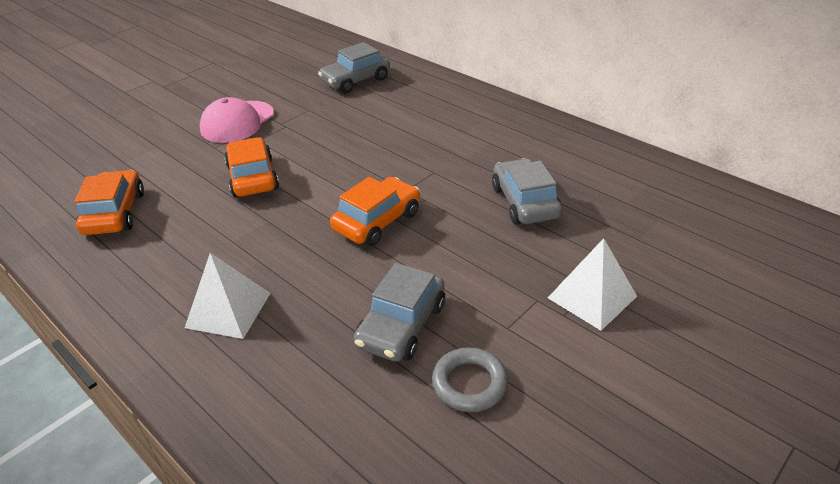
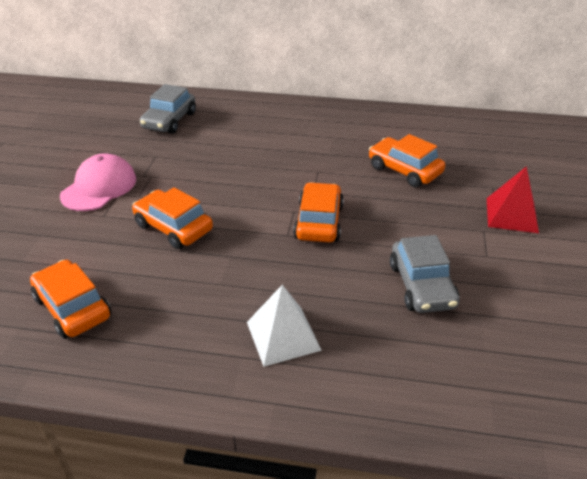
camera: 35 degrees left, 0 degrees up
(237, 122) = (99, 187): pink cap -> pink cap turned 150 degrees counterclockwise
(469, 383) = (505, 301): grey ring -> none
(524, 202) = (404, 170): grey car -> orange car
(592, 297) = (511, 215): white pyramid -> red pyramid

